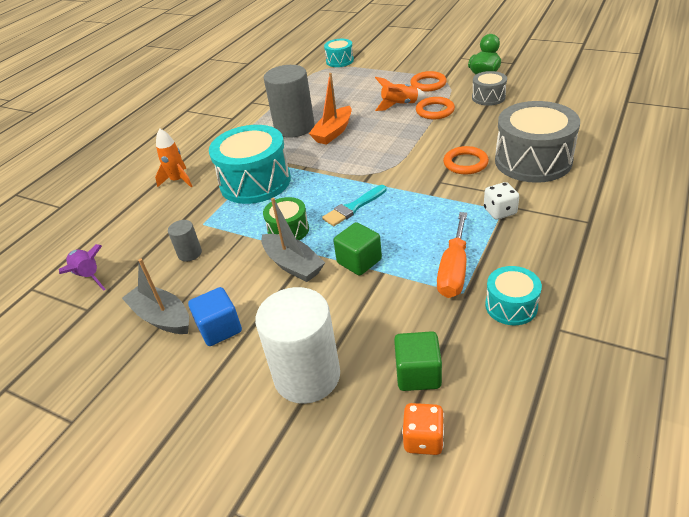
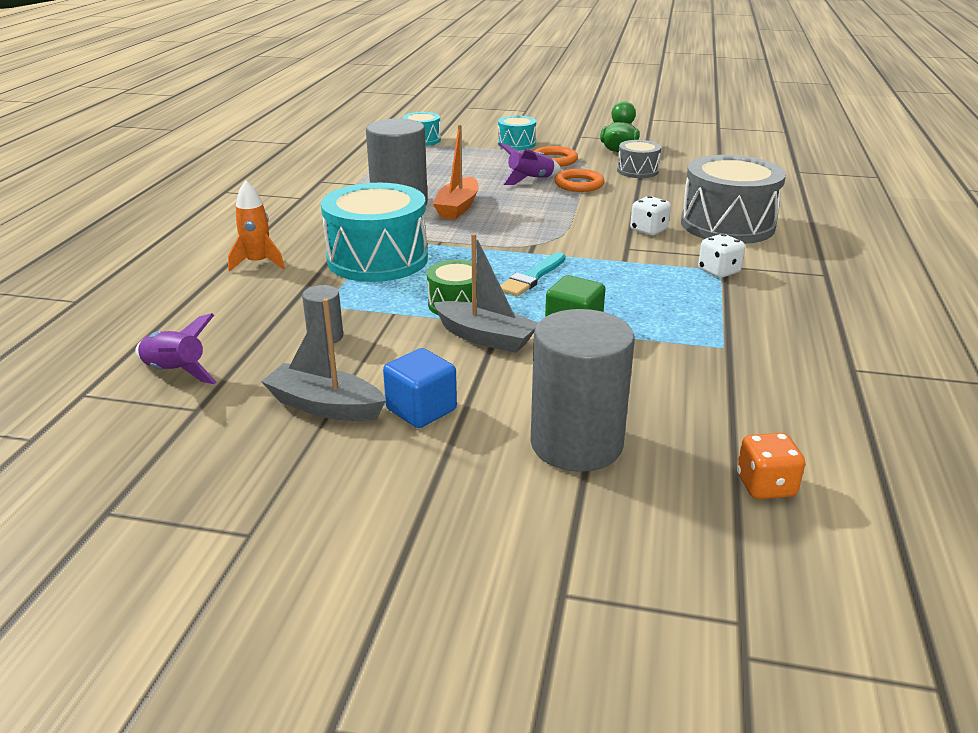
camera: 20 degrees left, 10 degrees down
(307, 376) = (576, 444): white cylinder -> grey cylinder
(399, 105) = (530, 180): orange rocket -> purple rocket
(418, 374) = (718, 426): green cube -> none
(453, 270) = (699, 327): orange screwdriver -> none
(465, 163) = (648, 230): orange ring -> white dice
(511, 306) = (787, 354): turquoise drum -> turquoise drum (516, 144)

